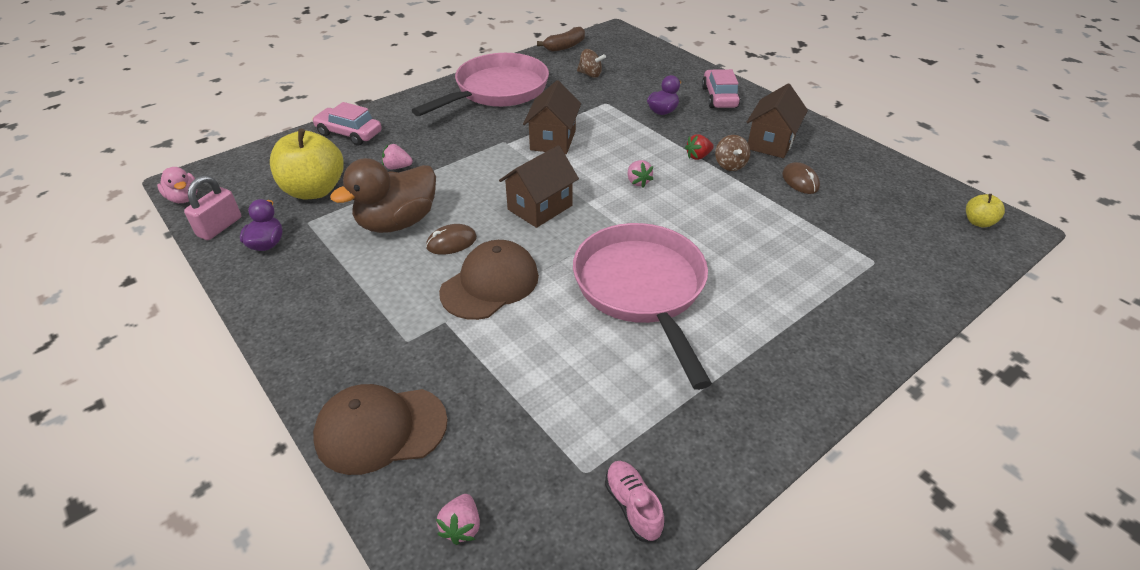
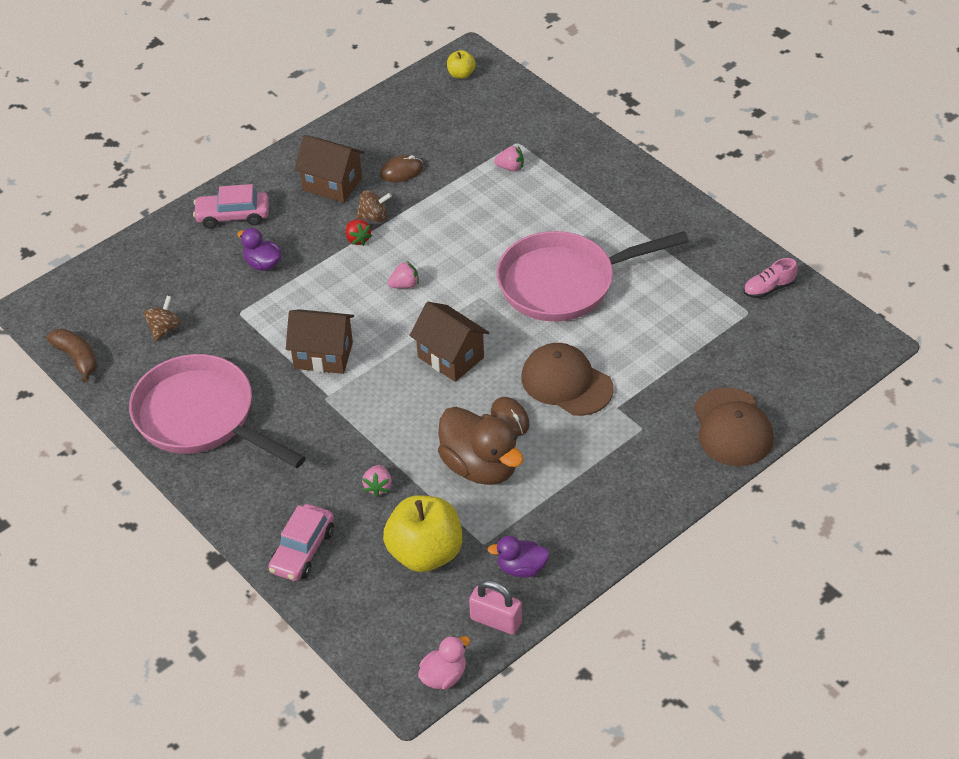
camera: 90 degrees left, 5 degrees up
(462, 527) = (800, 370): pink strawberry -> pink strawberry (510, 167)

